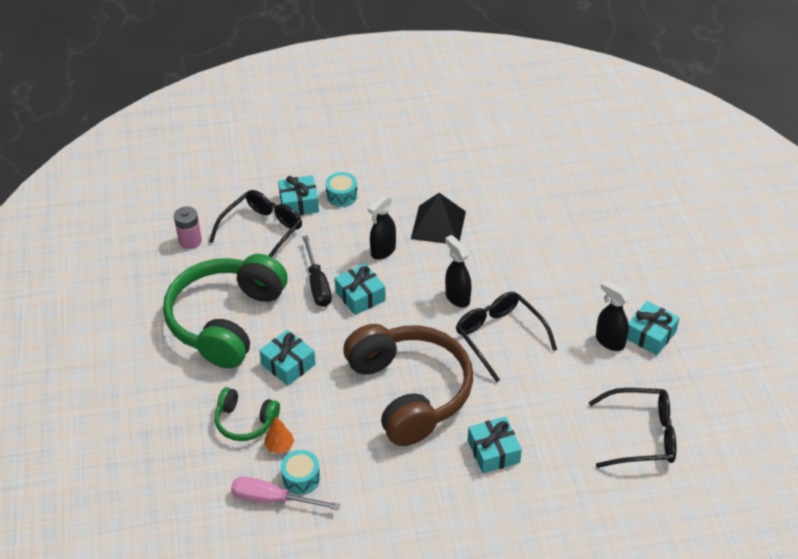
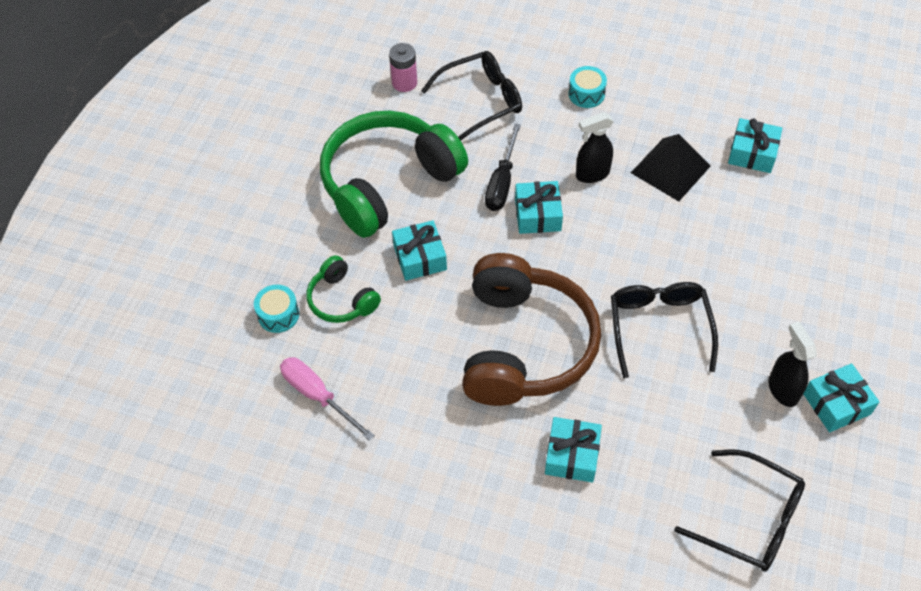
camera: 30 degrees right, 10 degrees up
(279, 446) = (358, 342): orange tree -> none
(299, 203) = (537, 85): turquoise gift -> turquoise gift (752, 153)
(301, 478) = (358, 386): turquoise drum -> turquoise drum (278, 315)
(457, 297) = (640, 261): black spray bottle -> none

